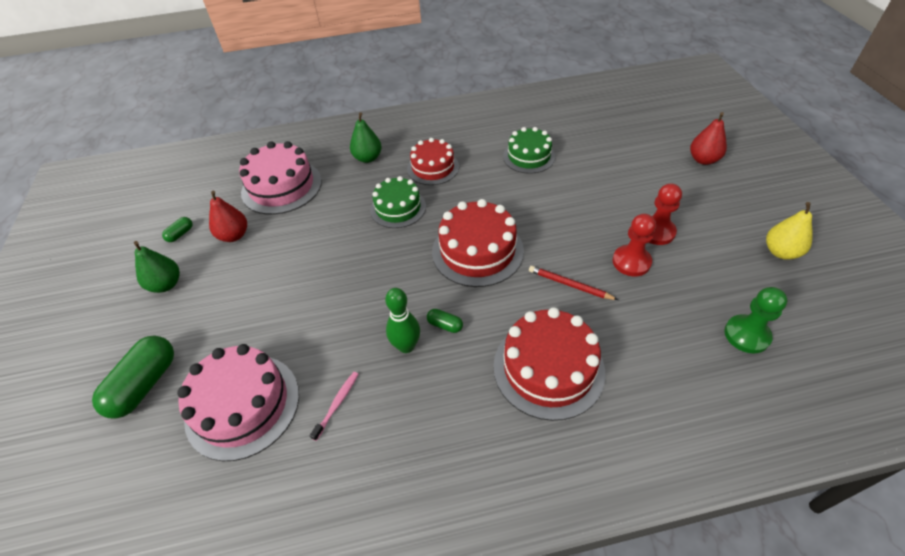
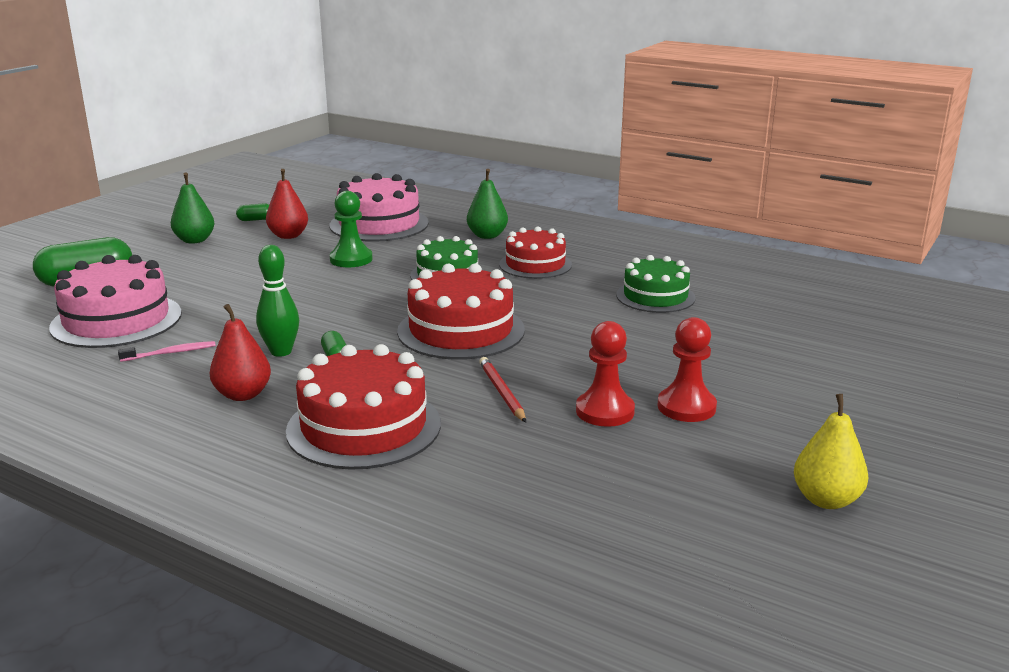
camera: 40 degrees right, 25 degrees down
(703, 160) = (889, 387): red pear -> red pear (243, 394)
(746, 335) = (621, 526): green pawn -> green pawn (351, 259)

